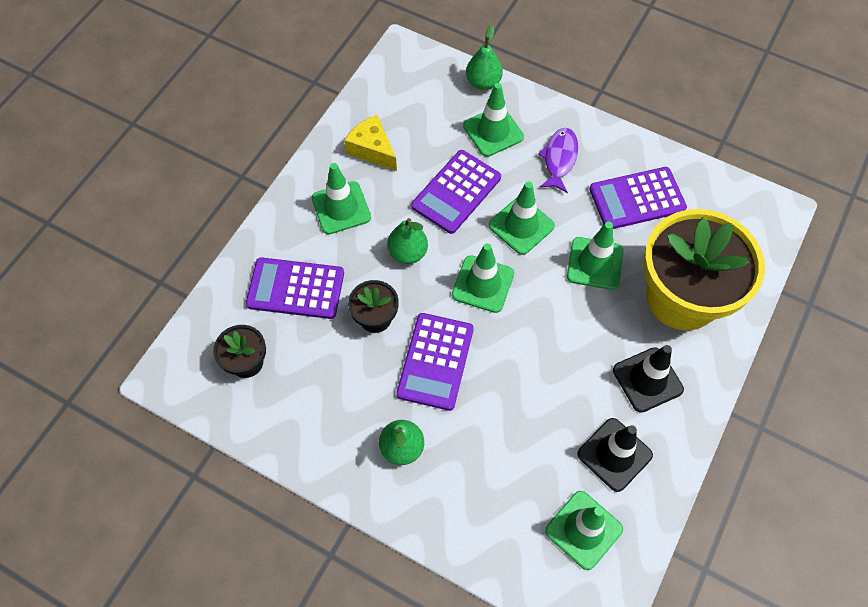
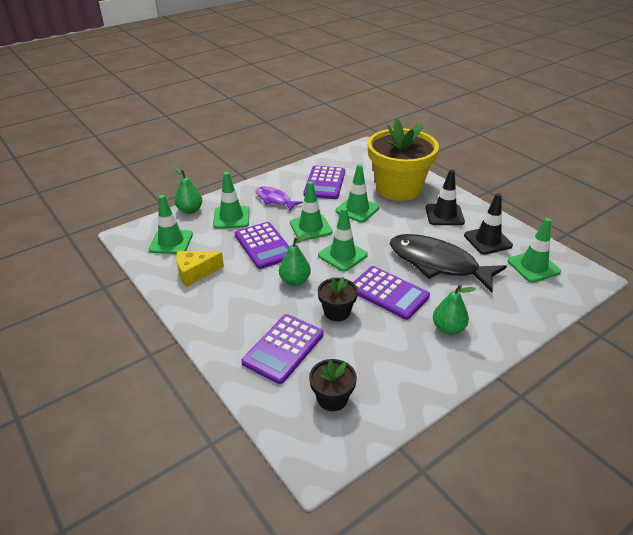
camera: 65 degrees left, 25 degrees down
(341, 208) = (231, 303): green traffic cone -> green traffic cone (171, 242)
(524, 402) = (438, 264): none -> black fish

